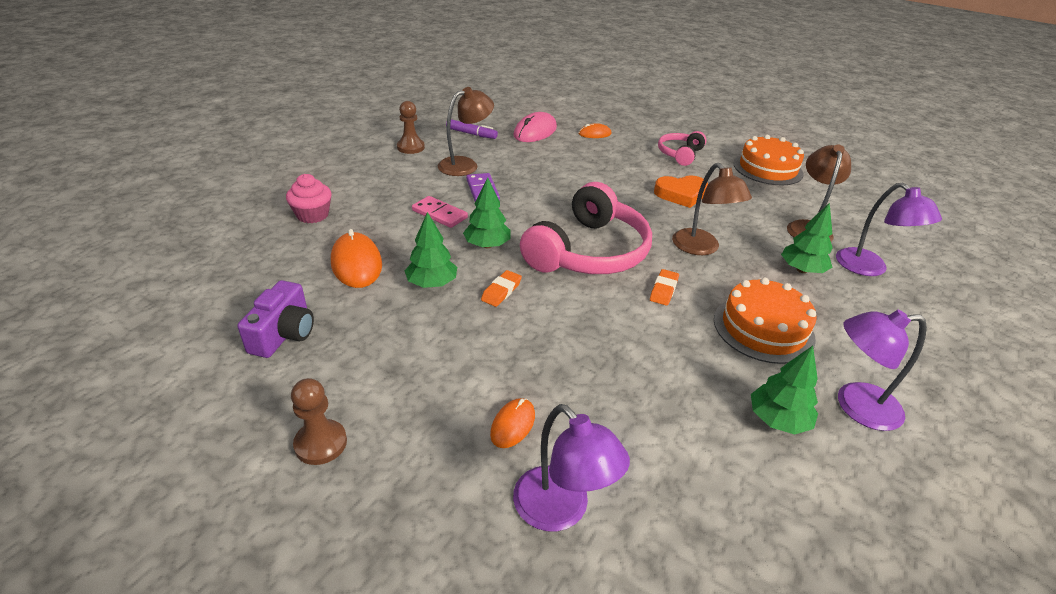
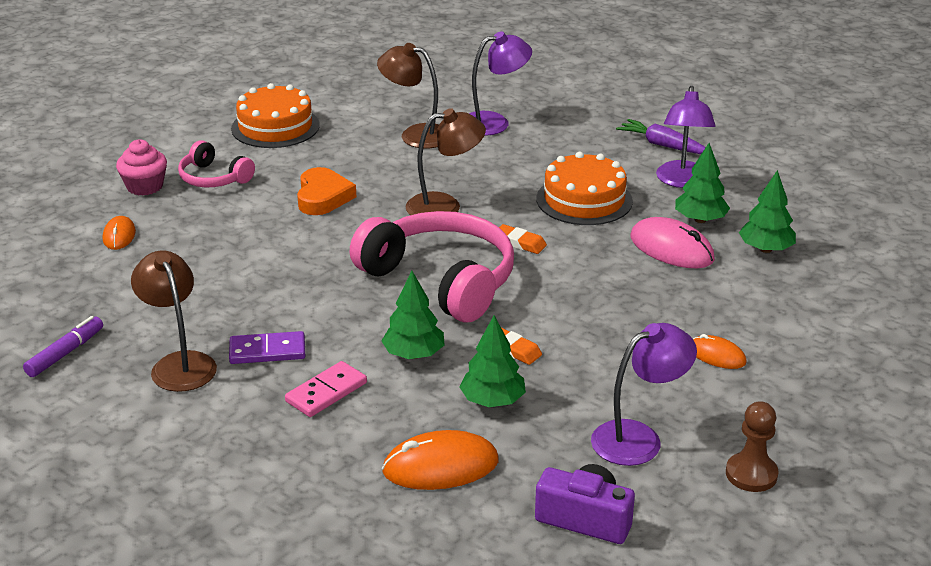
camera: 80 degrees left, 5 degrees down
(312, 215) = (299, 520): pink cupcake -> pink cupcake (145, 186)
(410, 147) = (92, 421): brown pawn -> none
(535, 131) = (85, 289): pink mouse -> pink mouse (671, 248)
(561, 510) = (805, 338): purple lamp -> purple lamp (638, 438)
(802, 270) = (493, 158): green tree -> green tree (765, 249)
(929, 390) = (662, 145): none -> purple carrot

